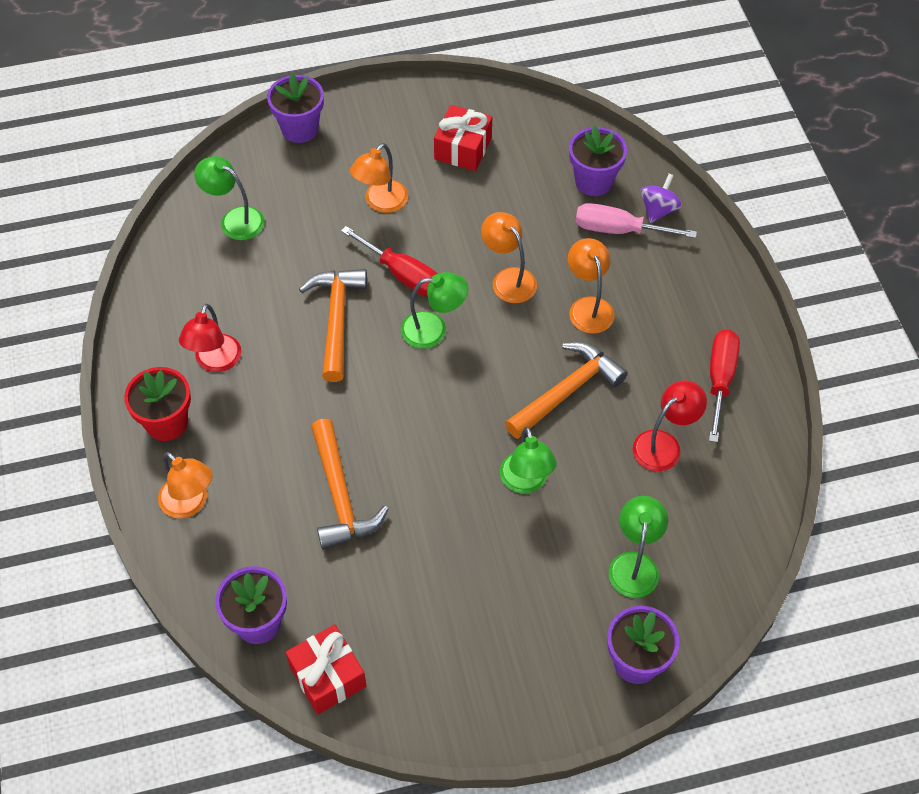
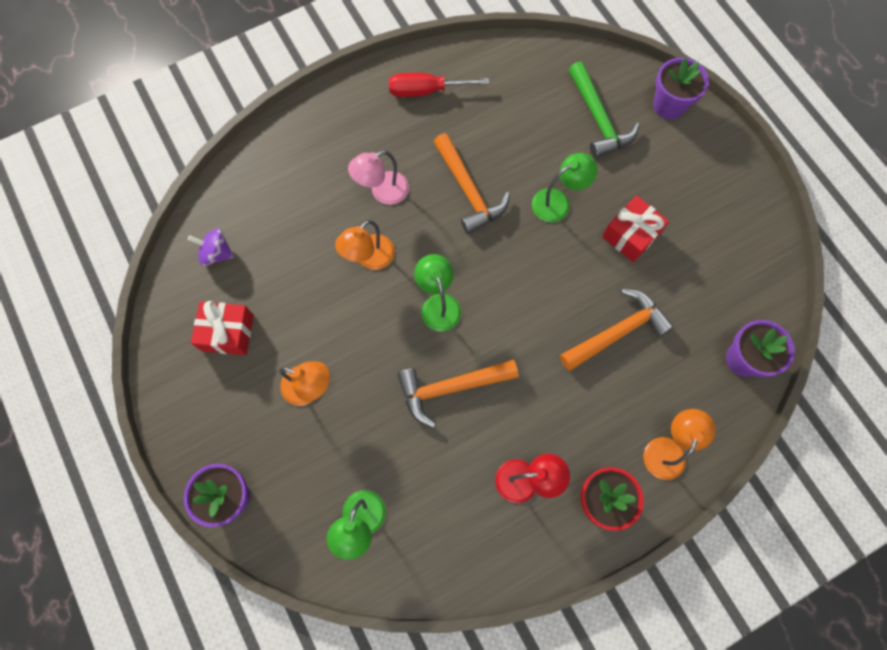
camera: 105 degrees left, 15 degrees up
(328, 676) = (762, 296): red gift -> red gift (630, 235)
(402, 274) = (387, 346): red screwdriver -> none
(567, 391) = (468, 191): orange hammer -> orange hammer turned 150 degrees counterclockwise
(588, 307) = (382, 192): orange lamp -> pink lamp
(593, 181) = (246, 214): purple flower pot -> none
(619, 230) = (296, 185): pink screwdriver -> none
(634, 564) = (598, 119): green lamp -> green hammer
(658, 210) = (267, 159): purple spinning top -> purple spinning top (216, 253)
(664, 444) = (494, 117): red lamp -> none

